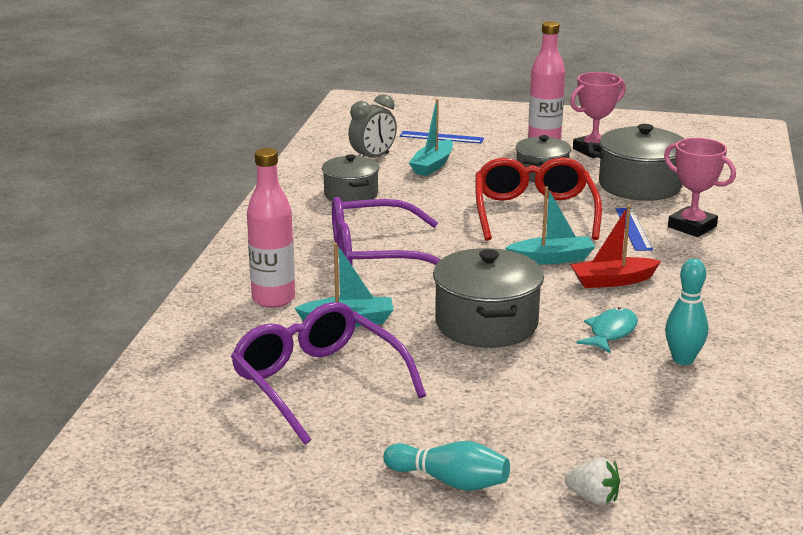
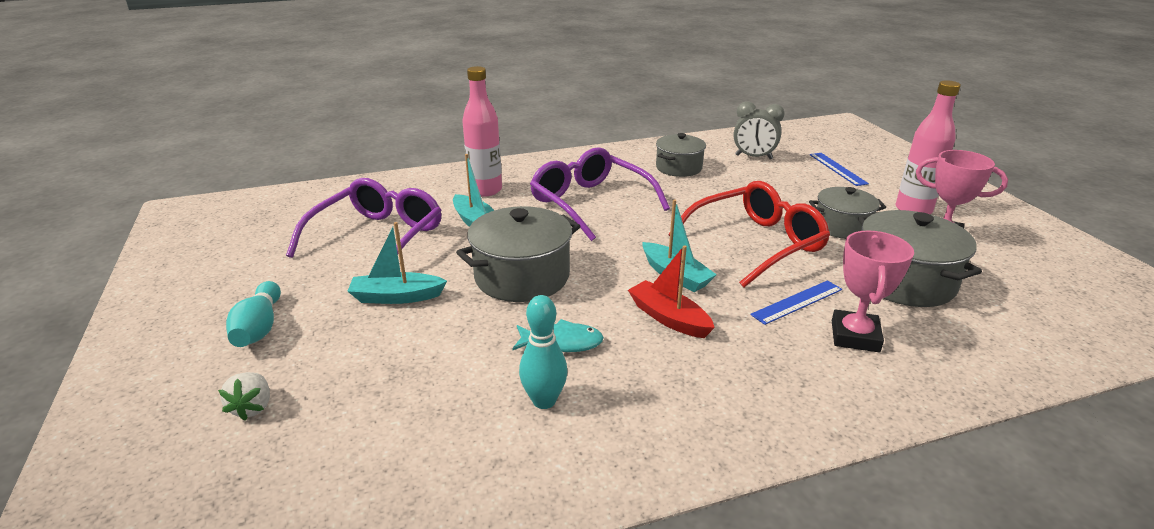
camera: 60 degrees right, 5 degrees up
(432, 165) = (778, 180): turquoise boat -> turquoise boat (396, 297)

